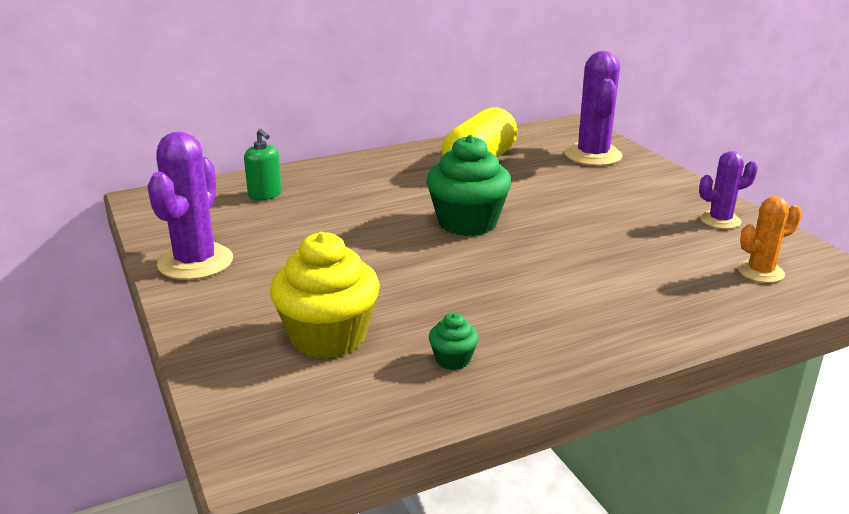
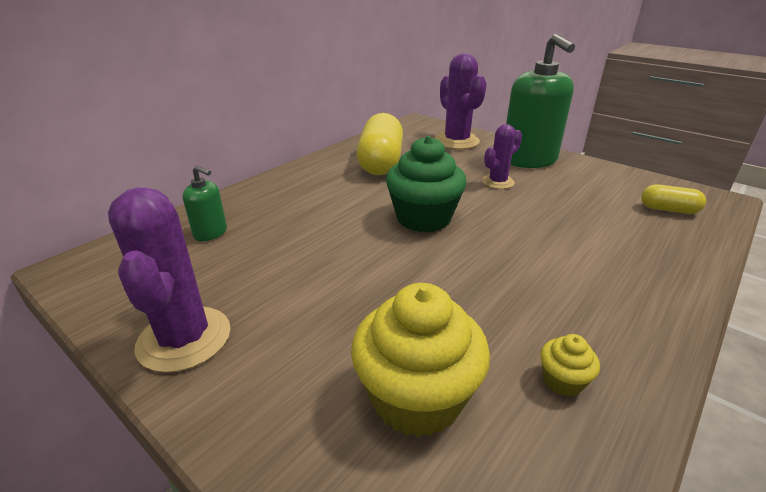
camera: 25 degrees left, 5 degrees up
(453, 359) = (562, 381): green cupcake -> yellow cupcake
(658, 191) = (529, 160): none -> green soap dispenser
(720, 220) = (594, 174): purple cactus -> purple cactus (497, 182)
(760, 272) = (668, 210): orange cactus -> yellow capsule

